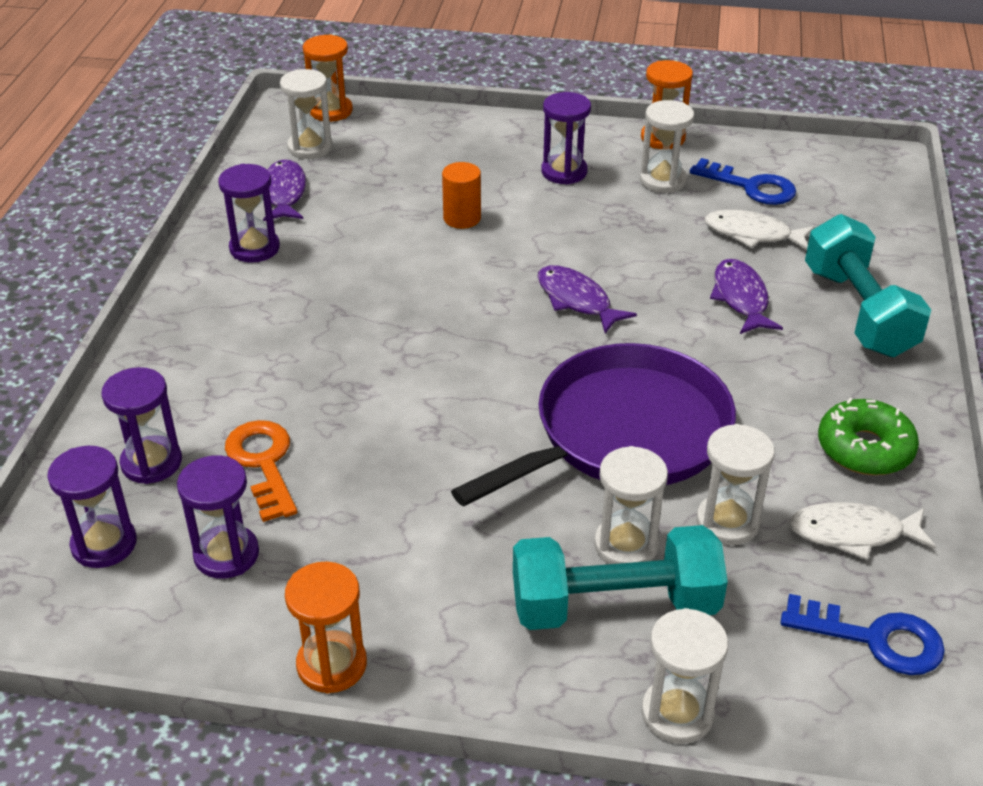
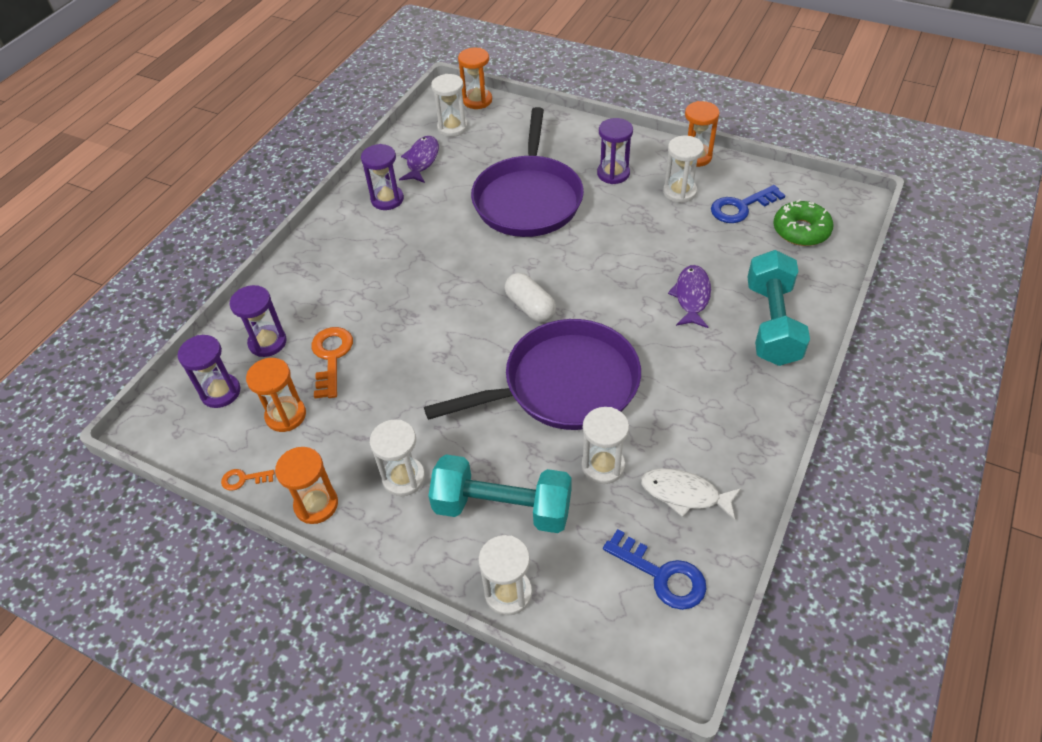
camera: 20 degrees right, 10 degrees up
(197, 656) = (243, 479): none -> orange key
(226, 554) = (286, 415): purple hourglass -> orange hourglass
(462, 218) = (528, 199): orange cylinder -> purple pan
(529, 348) = (530, 307): none -> white capsule
(577, 300) = (577, 277): purple fish -> none
(626, 545) = (529, 467): white hourglass -> white hourglass (403, 478)
(750, 186) = (741, 207): blue key -> blue key turned 105 degrees clockwise
(753, 234) = (724, 246): white fish -> none
(865, 448) = (724, 432): green donut -> green donut (801, 230)

